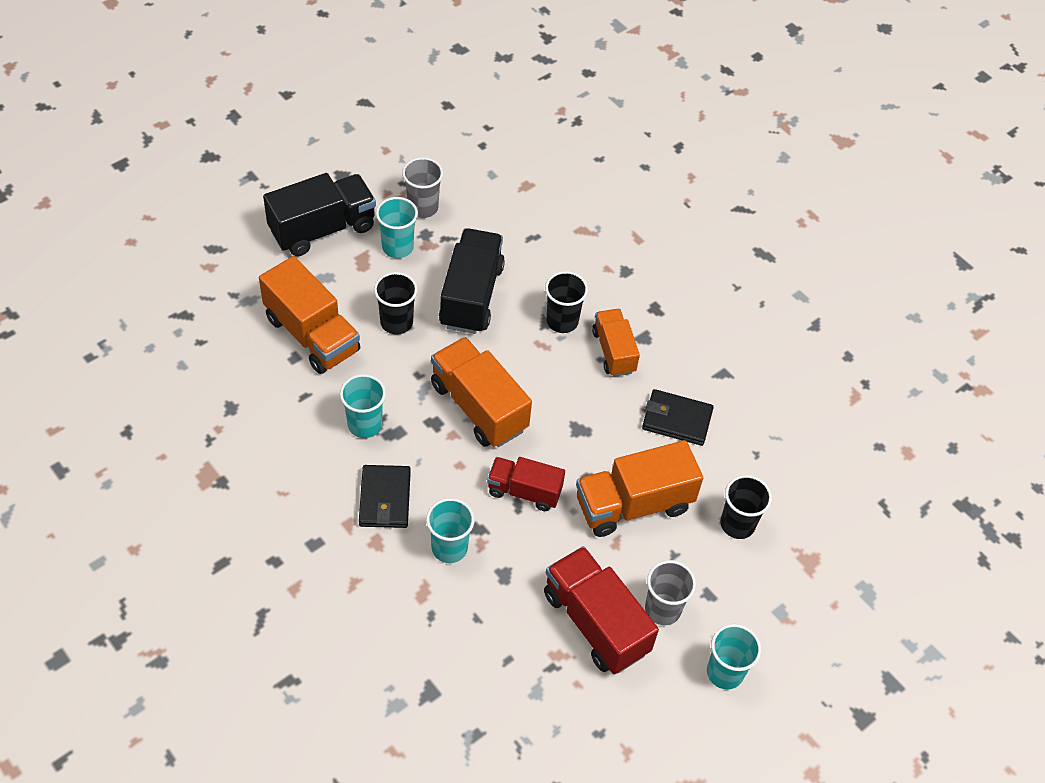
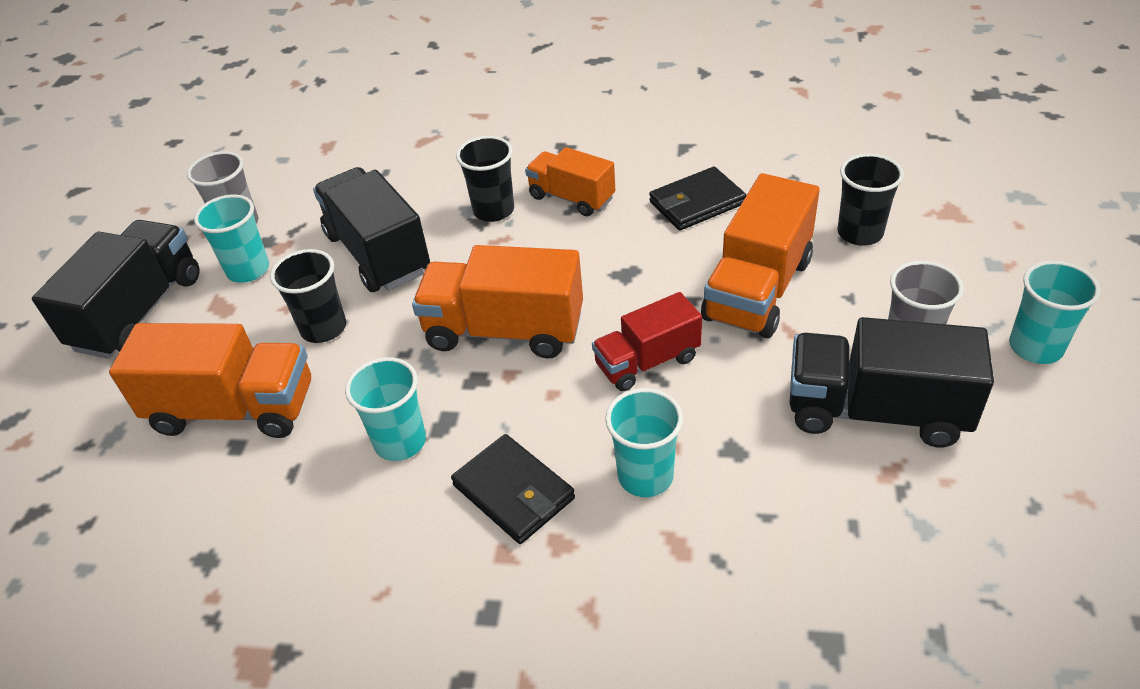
camera: 35 degrees left, 10 degrees down
(595, 622) = (875, 411): red truck -> black truck

